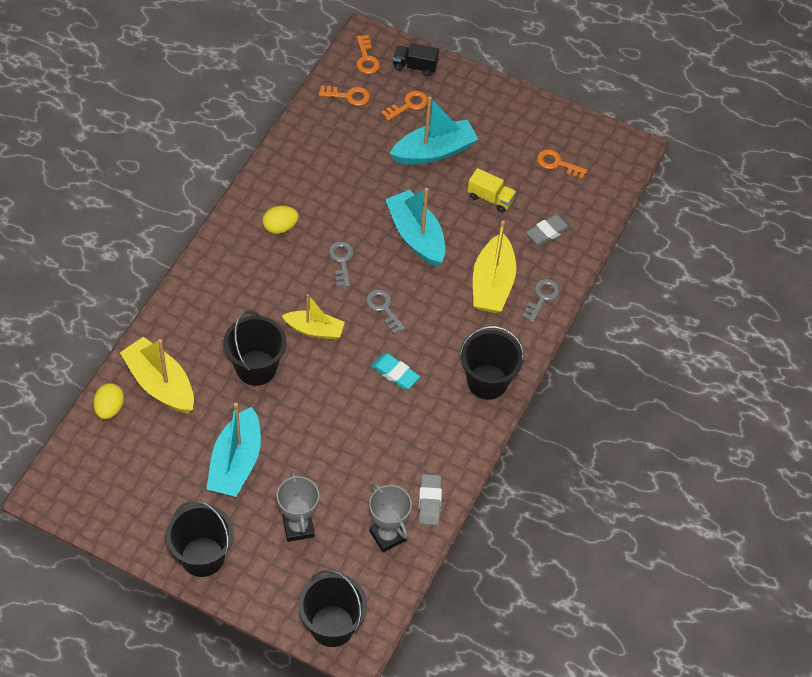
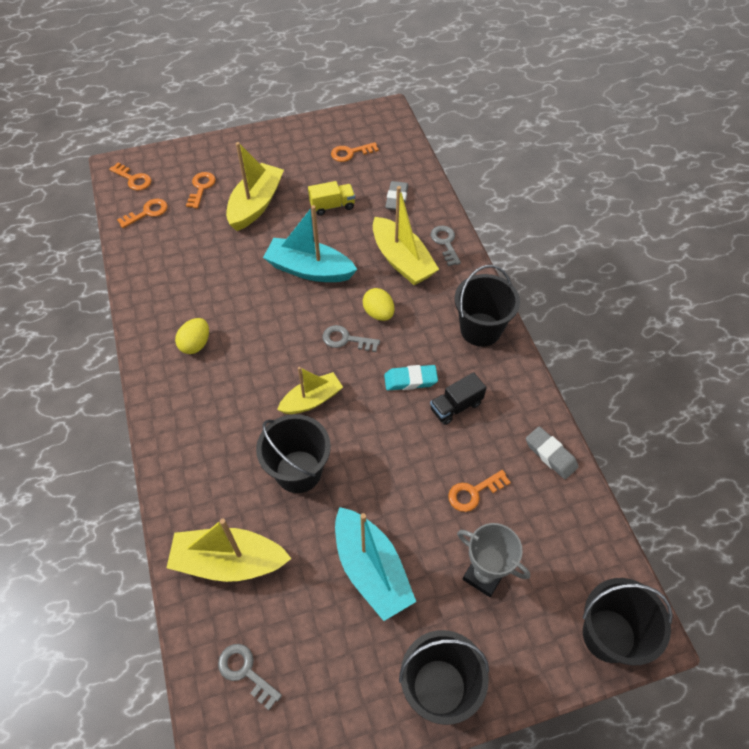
camera: 40 degrees left, 0 degrees up
(109, 408) = (204, 629): yellow egg -> yellow egg (378, 313)
(341, 261) = (273, 331): grey key -> grey key (245, 672)
(350, 478) = (474, 492): none -> orange key
(387, 535) = (555, 512): grey trophy -> none
(415, 66) = (177, 160): black truck -> black truck (456, 406)
(434, 151) = (256, 204): turquoise boat -> yellow boat

